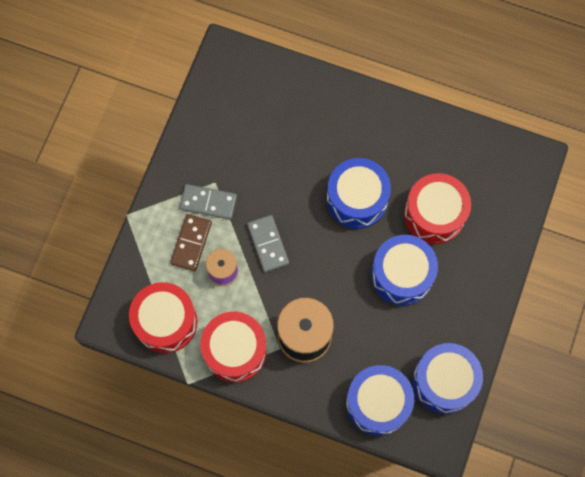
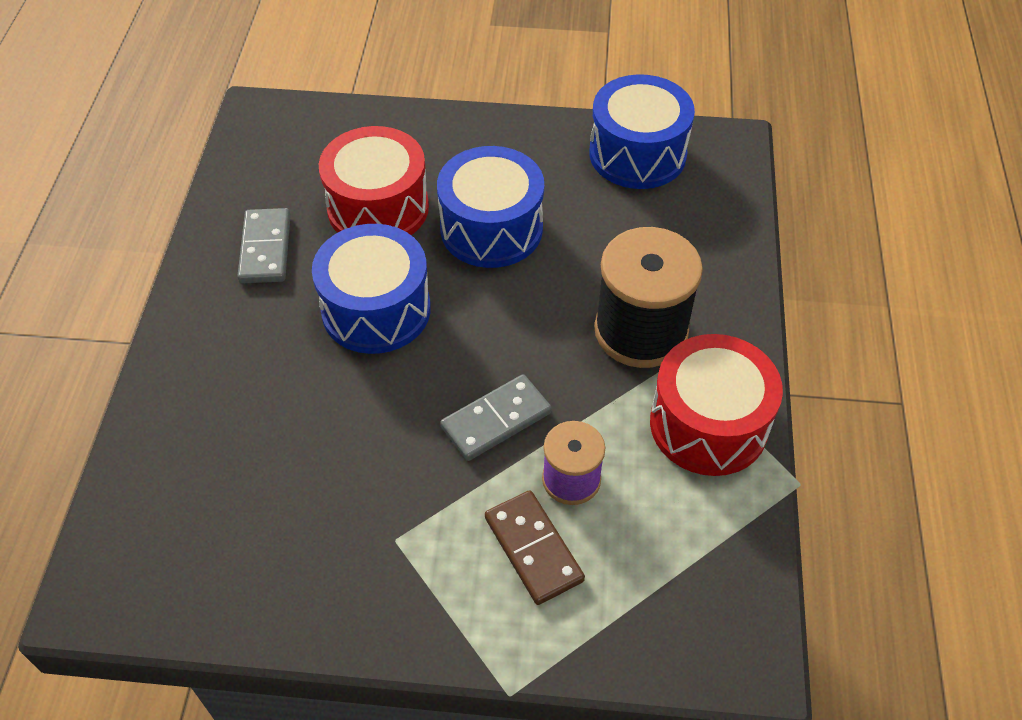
camera: 105 degrees left, 20 degrees down
(165, 322) = (704, 552): red drum -> none
(191, 243) = (533, 549): brown domino -> brown domino turned 60 degrees clockwise
(208, 202) = (440, 540): grey domino -> grey domino (265, 249)
(378, 403) = (705, 220): blue drum -> none

